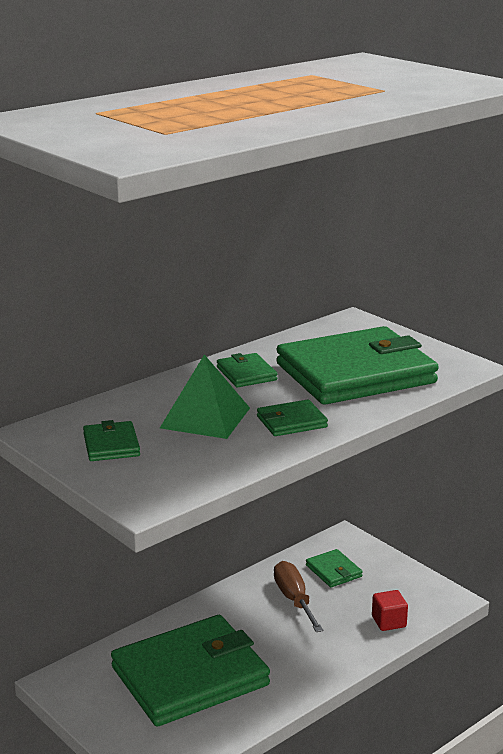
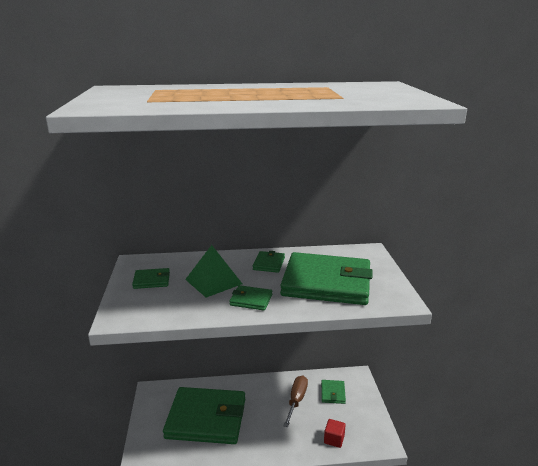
camera: 35 degrees right, 0 degrees up
(111, 445) = (151, 280): green wallet -> green wallet turned 60 degrees clockwise

